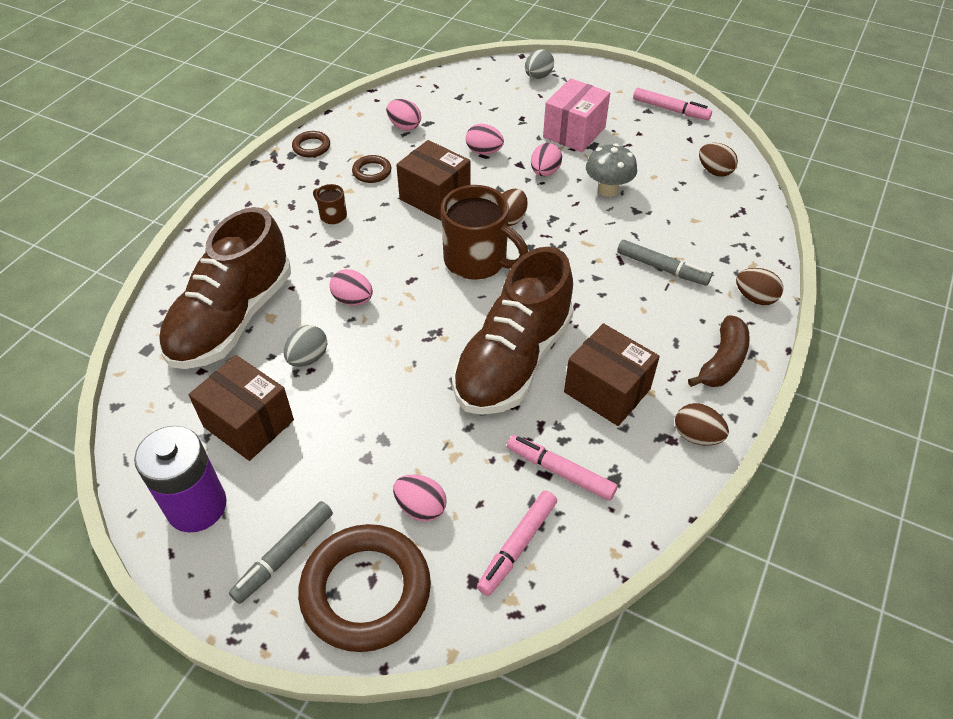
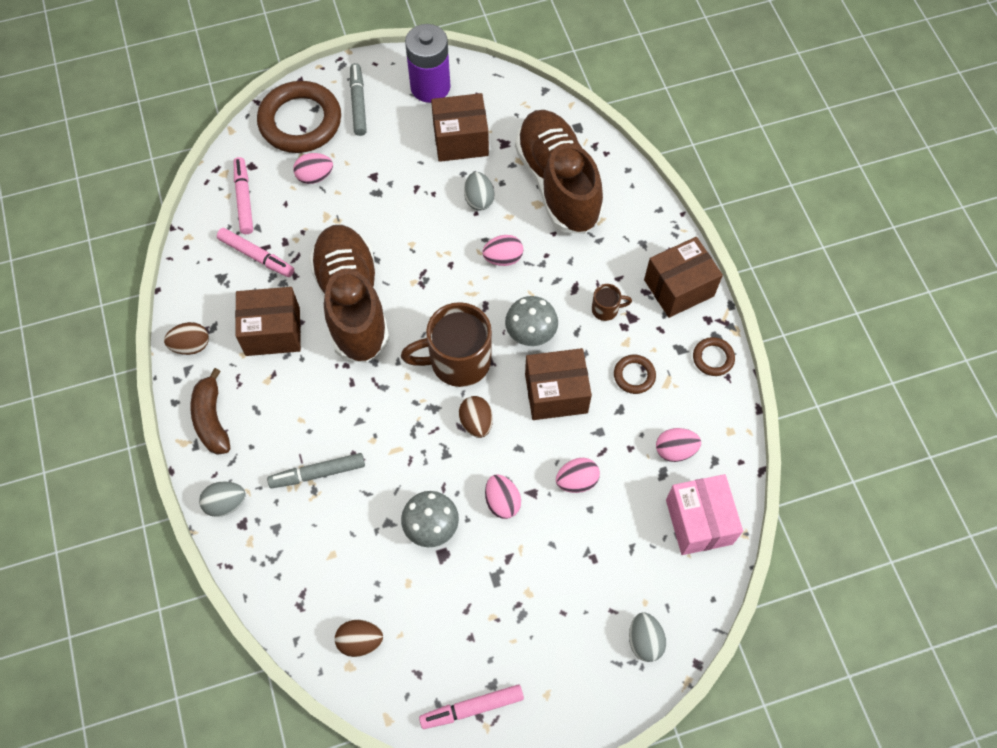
camera: 135 degrees right, 15 degrees up
(268, 192) = (679, 288): none -> brown box
(404, 239) = (530, 334): none -> grey mushroom
(560, 471) = (256, 256): pink marker -> pink marker turned 45 degrees clockwise
(574, 132) = (528, 581): pink box -> pink box (699, 521)
(755, 298) = (226, 503): brown egg -> grey egg

